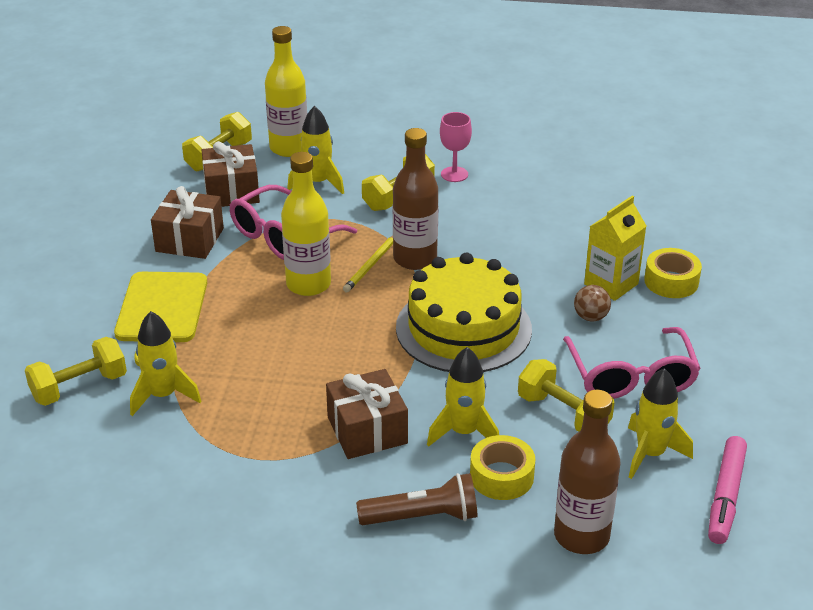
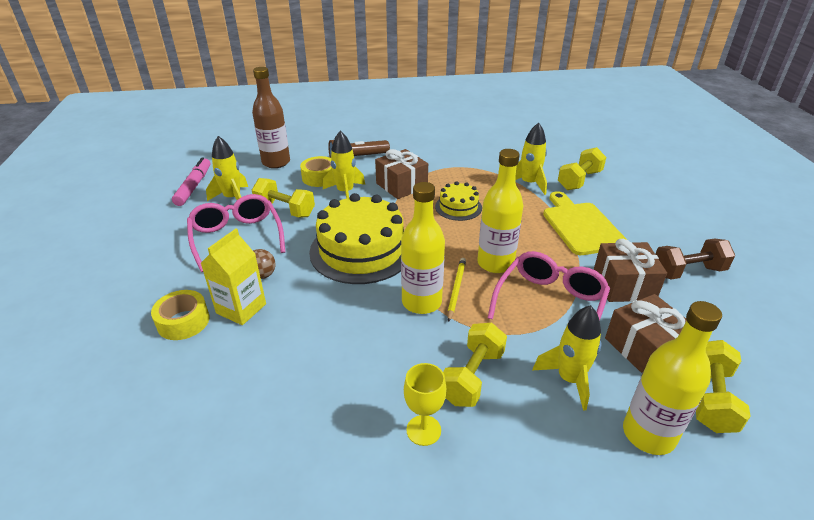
camera: 165 degrees right, 0 degrees up
(106, 240) = (687, 272): none -> brown dumbbell
(302, 371) = (458, 207): none -> yellow cake
(415, 259) = (421, 302): brown bottle -> yellow bottle
(454, 174) = (423, 430): pink goblet -> yellow goblet

